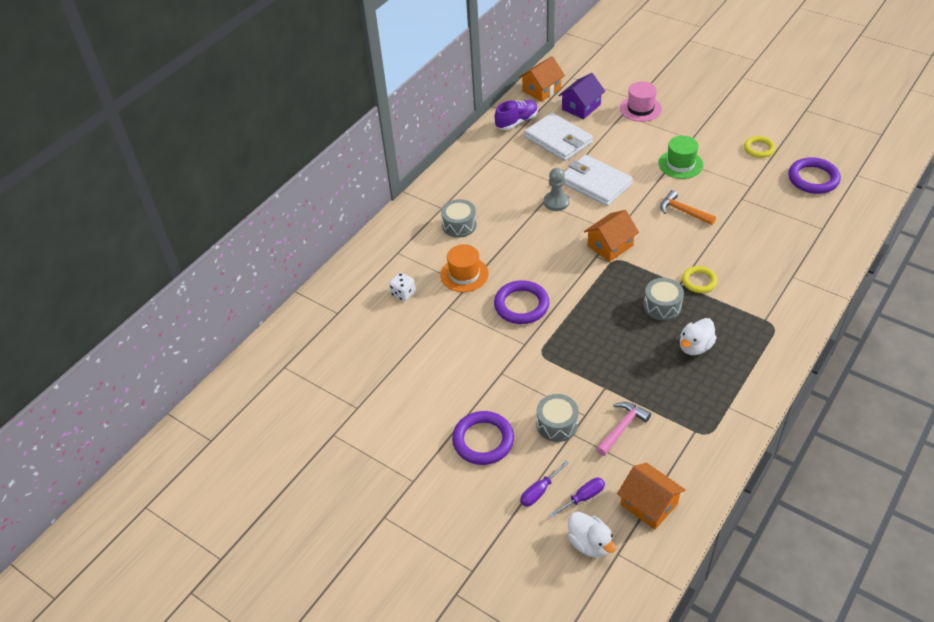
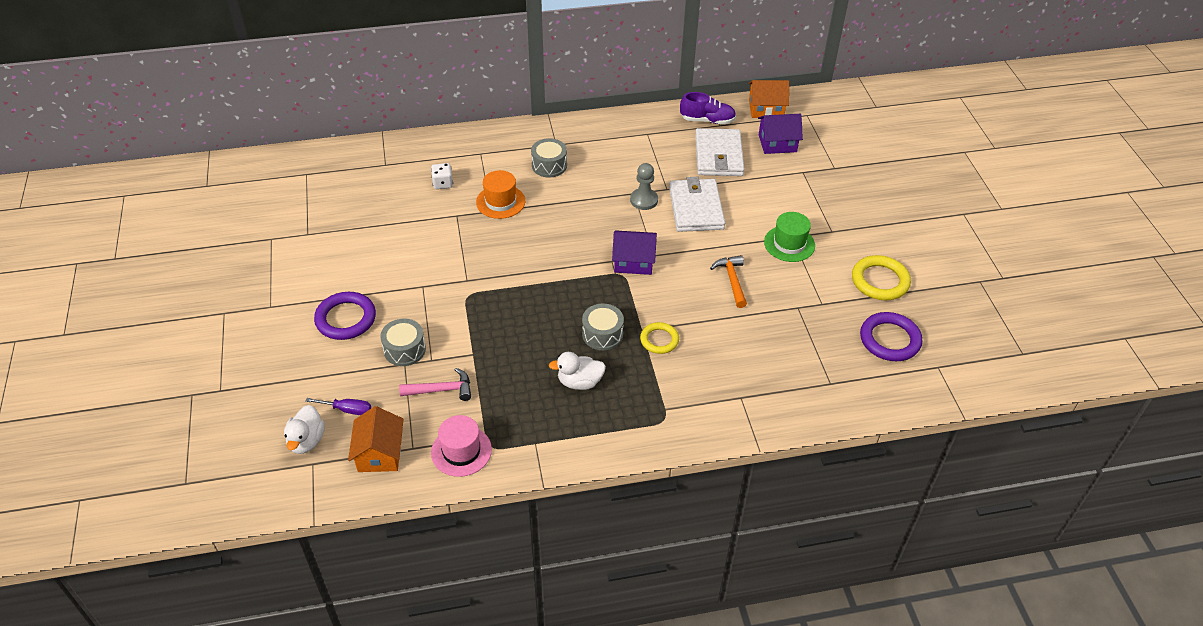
camera: 40 degrees right, 0 degrees up
(521, 305) = (505, 253): purple ring -> none
(539, 491) = (328, 381): purple screwdriver -> none
(610, 245) = (633, 261): orange house -> purple house
(640, 109) = (826, 178): pink hat -> pink hat (461, 451)
(759, 149) = (880, 281): yellow ring -> yellow ring, size x1.57

